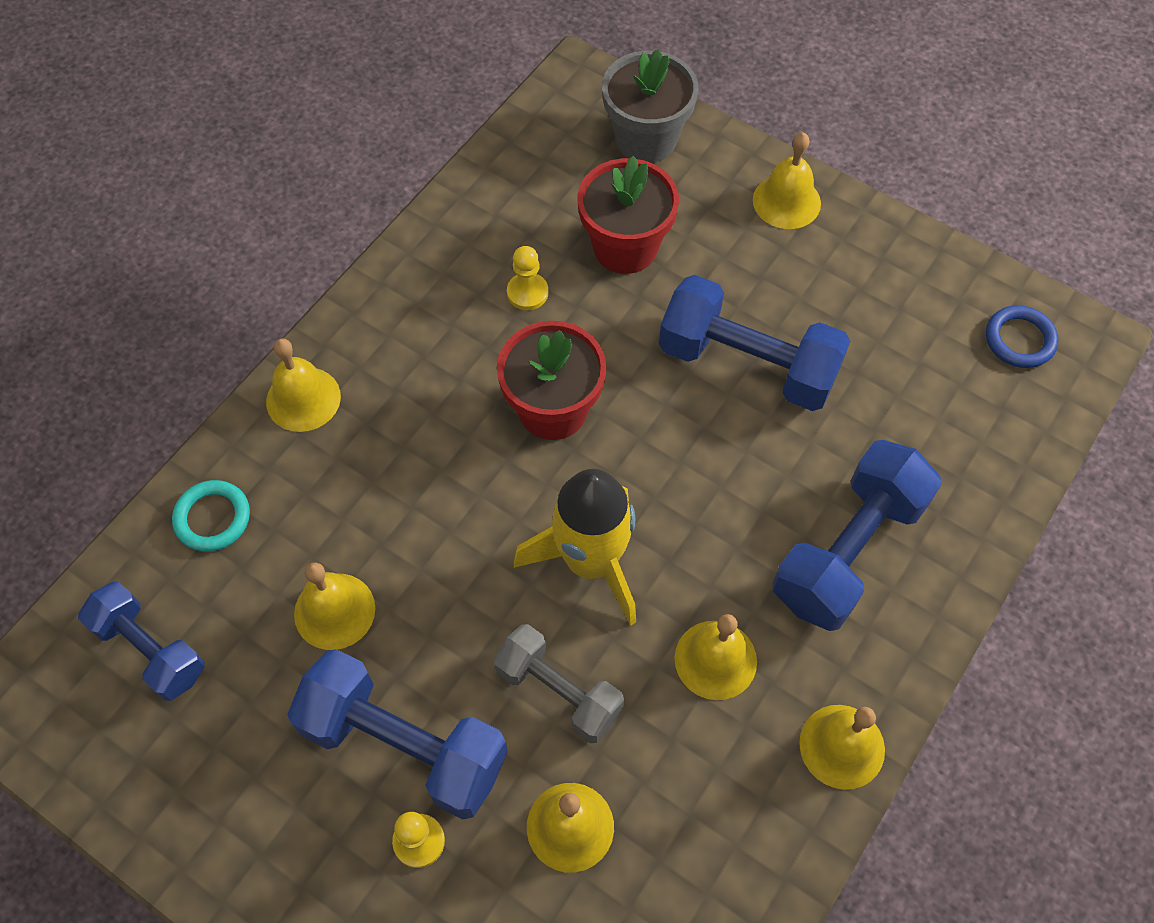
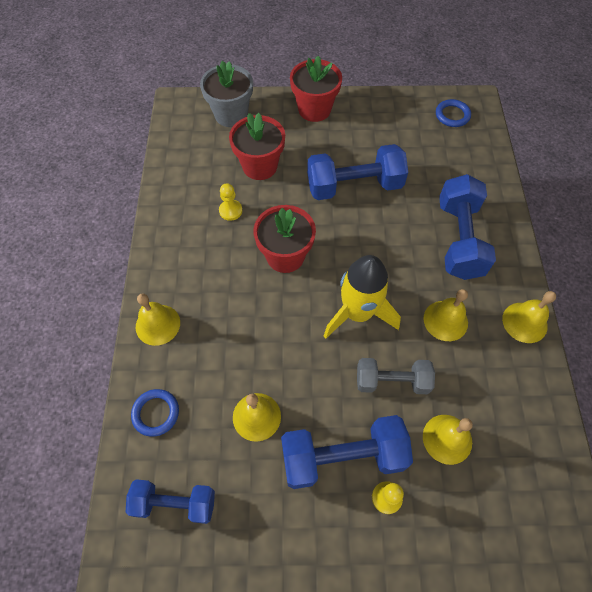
camera: 35 degrees left, 0 degrees up
(212, 518) = (156, 413): turquoise ring -> blue ring
(786, 201) = (314, 109): yellow bell -> red flower pot

